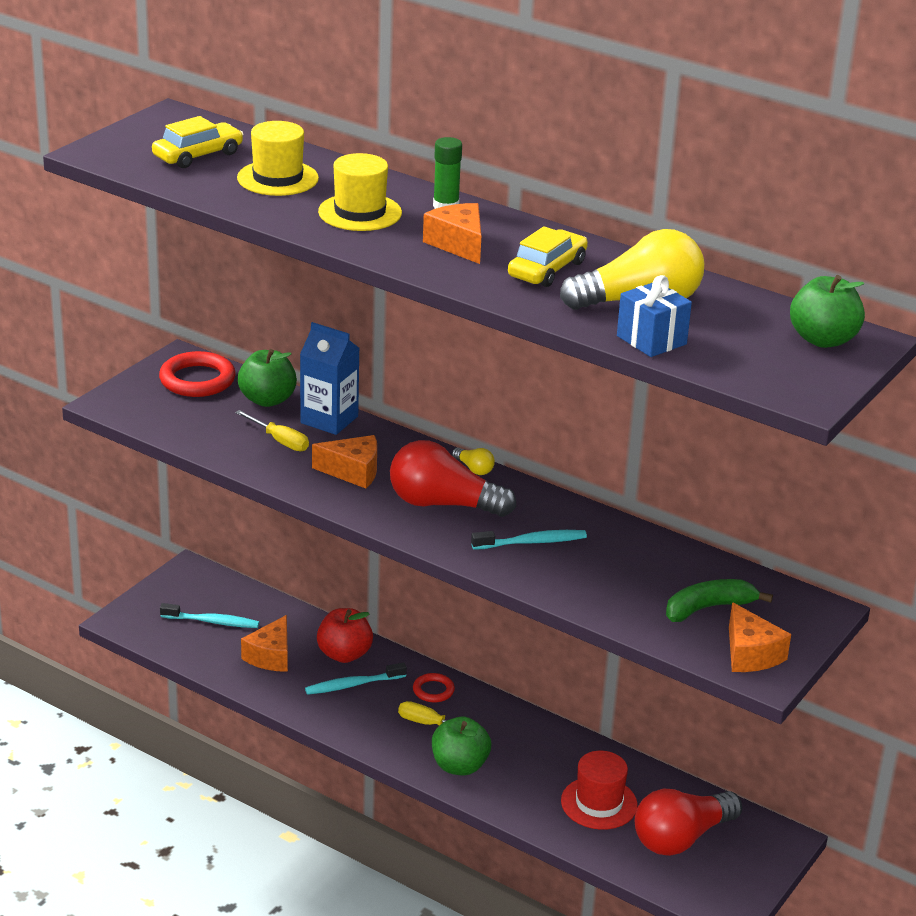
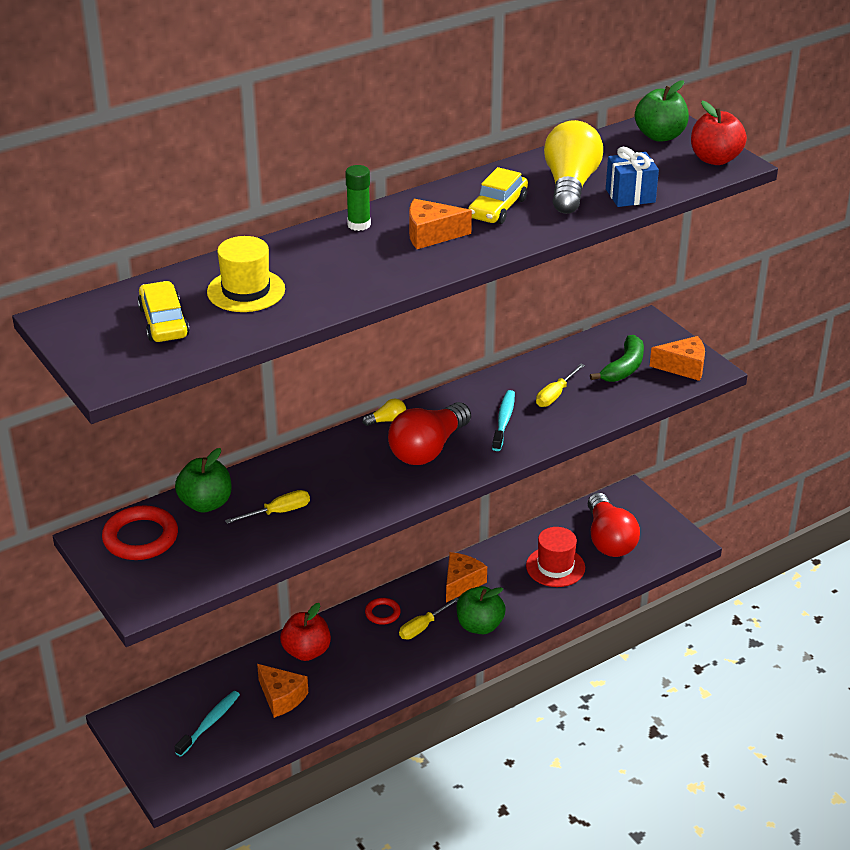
camera: 65 degrees left, 5 degrees up
(329, 420) = (263, 476): blue carton -> none
(353, 472) = (352, 483): orange cheese -> orange cheese (461, 583)
(353, 685) = (349, 657): turquoise toothbrush -> none
(360, 212) = (343, 265): yellow hat -> none
(547, 269) = (497, 208): yellow car -> yellow car turned 120 degrees counterclockwise
(610, 568) = (555, 395): none -> yellow screwdriver
(708, 608) = (624, 368): green banana -> green banana turned 150 degrees counterclockwise
(801, 382) = (715, 159): none -> red apple

